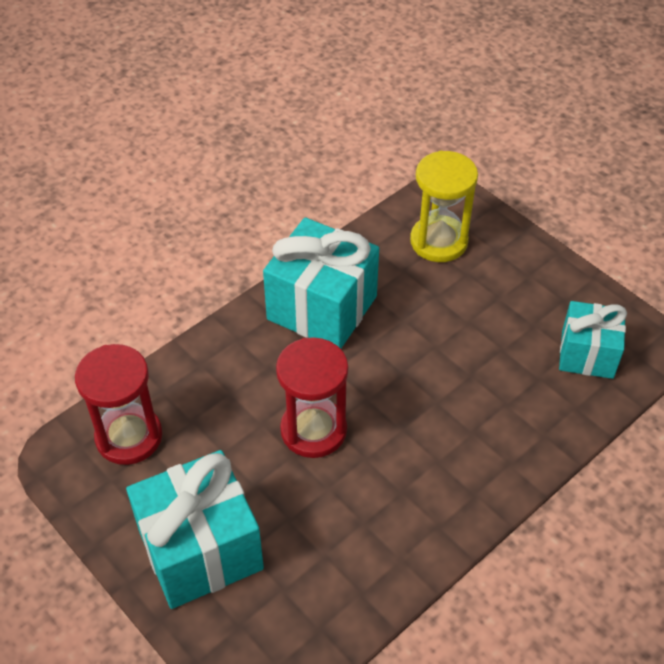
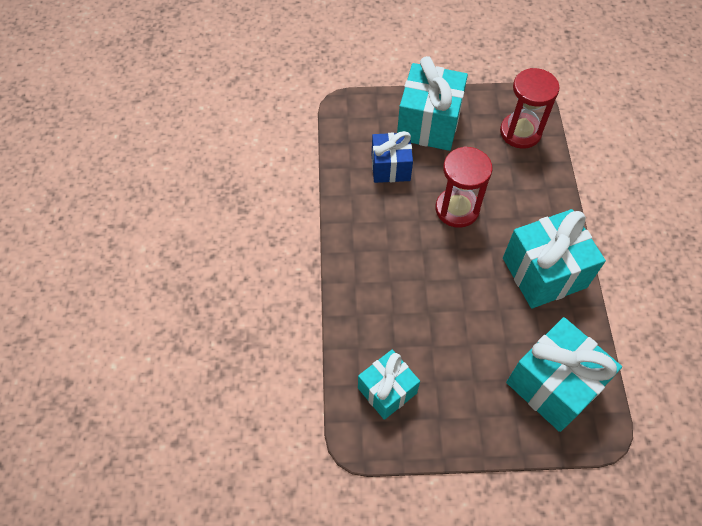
camera: 130 degrees right, 10 degrees up
(316, 543) = (390, 167): none -> blue gift
(438, 241) = (553, 385): yellow hourglass -> turquoise gift

